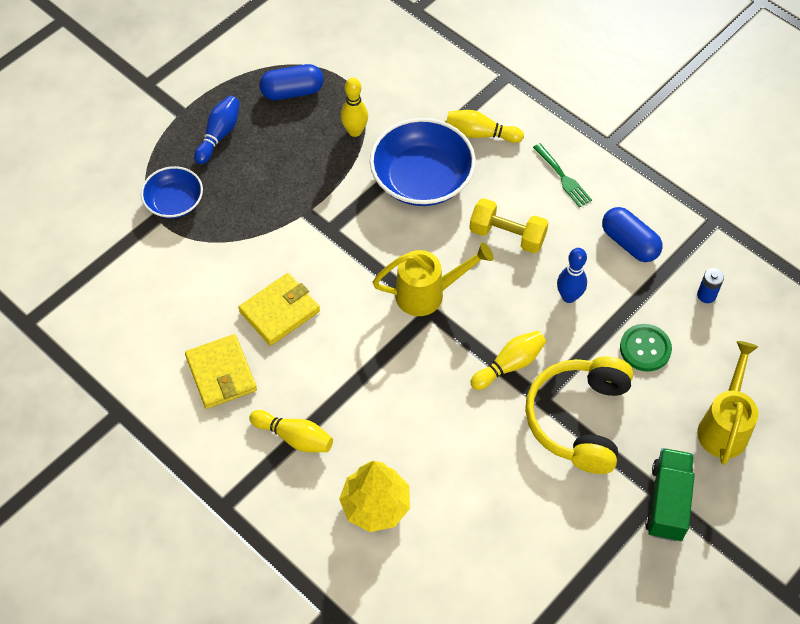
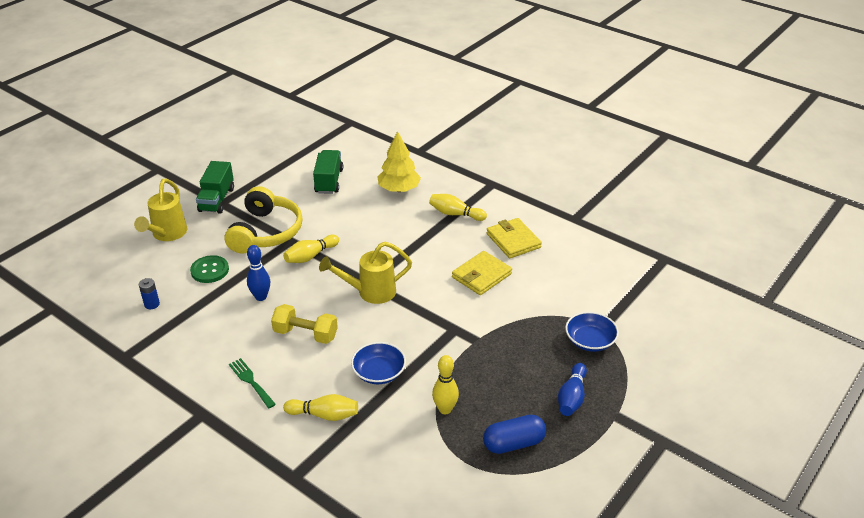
camera: 175 degrees right, 20 degrees down
(422, 178) = (379, 372): blue bowl -> blue bowl, size x0.58
(490, 536) = (329, 181): none -> green truck
(629, 243) = (203, 335): blue capsule -> none

